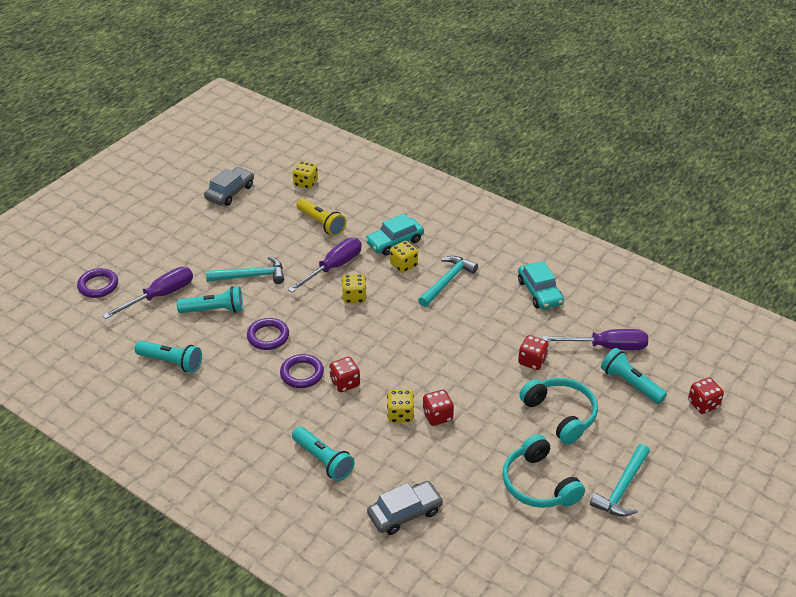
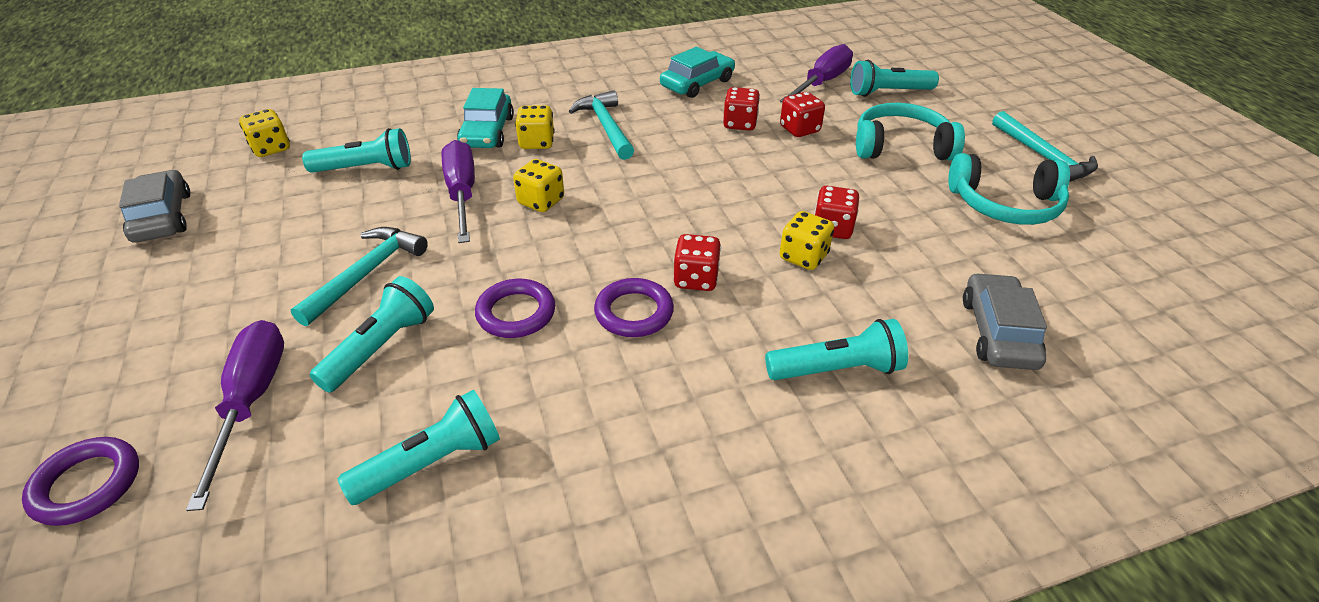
camera: 55 degrees left, 0 degrees up
(321, 223) = (366, 168): yellow flashlight -> turquoise flashlight
(539, 292) = (697, 83): turquoise car -> turquoise car turned 60 degrees counterclockwise
(703, 404) = (949, 71): red dice -> red dice (740, 124)

